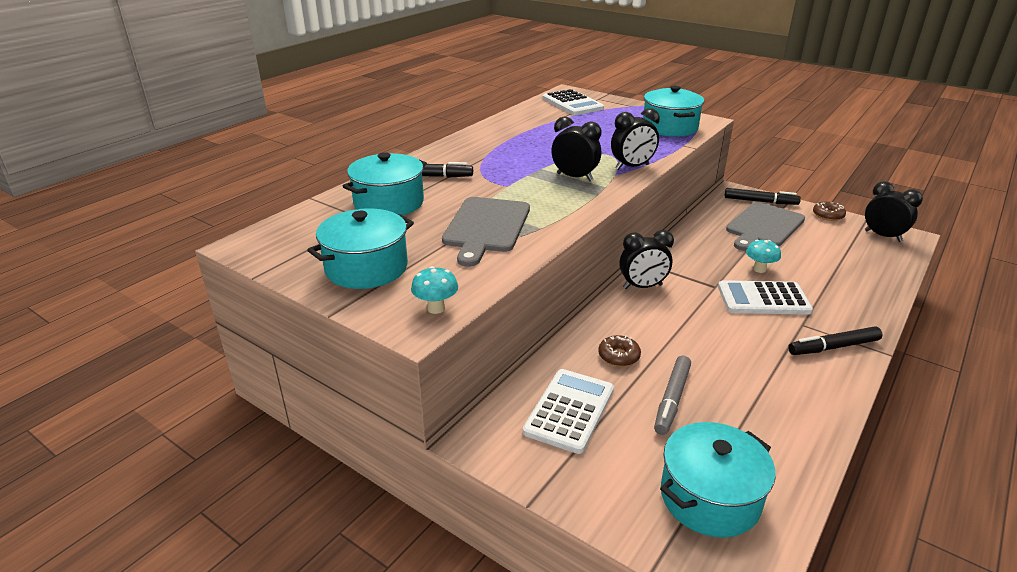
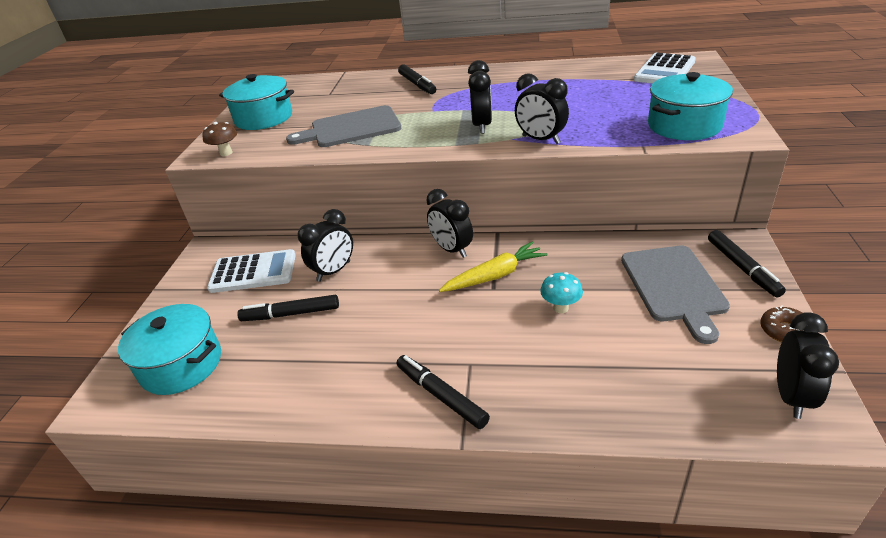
camera: 65 degrees right, 5 degrees up
(389, 203) = (359, 90): turquoise pot -> none
(436, 308) = (226, 153): turquoise mushroom -> brown mushroom
(618, 356) = (334, 271): brown donut -> black clock
(672, 399) = (291, 314): grey marker -> black marker
(698, 280) = (495, 276): none -> yellow carrot
(763, 226) = (674, 286): grey cutting board -> grey cutting board turned 105 degrees counterclockwise
(763, 299) = (497, 325): white calculator -> none

